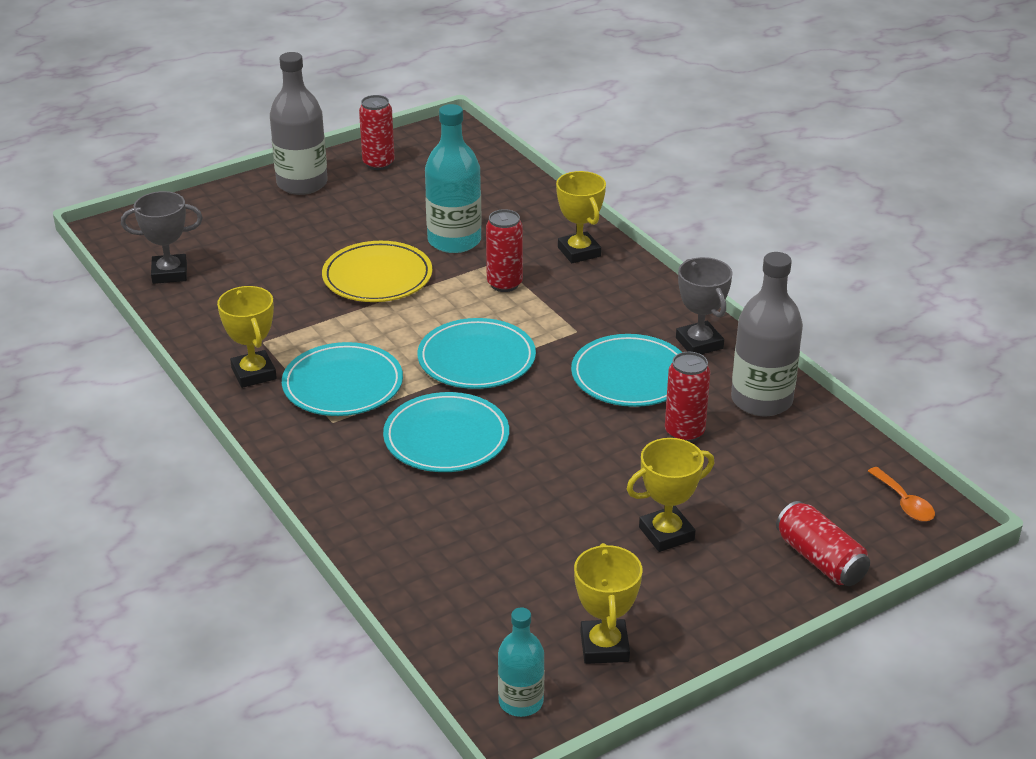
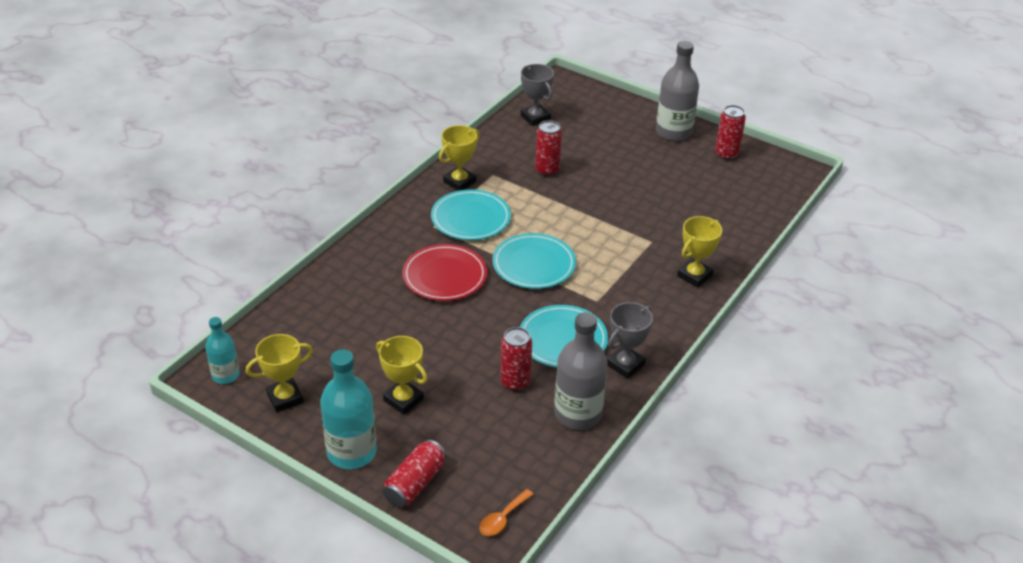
camera: 65 degrees right, 5 degrees up
(377, 277) = (593, 196): yellow plate -> none
(446, 438) = (444, 276): turquoise plate -> red plate
(454, 241) = (661, 215): turquoise bottle -> turquoise bottle (351, 452)
(504, 284) = (627, 252): red can -> red can (547, 170)

